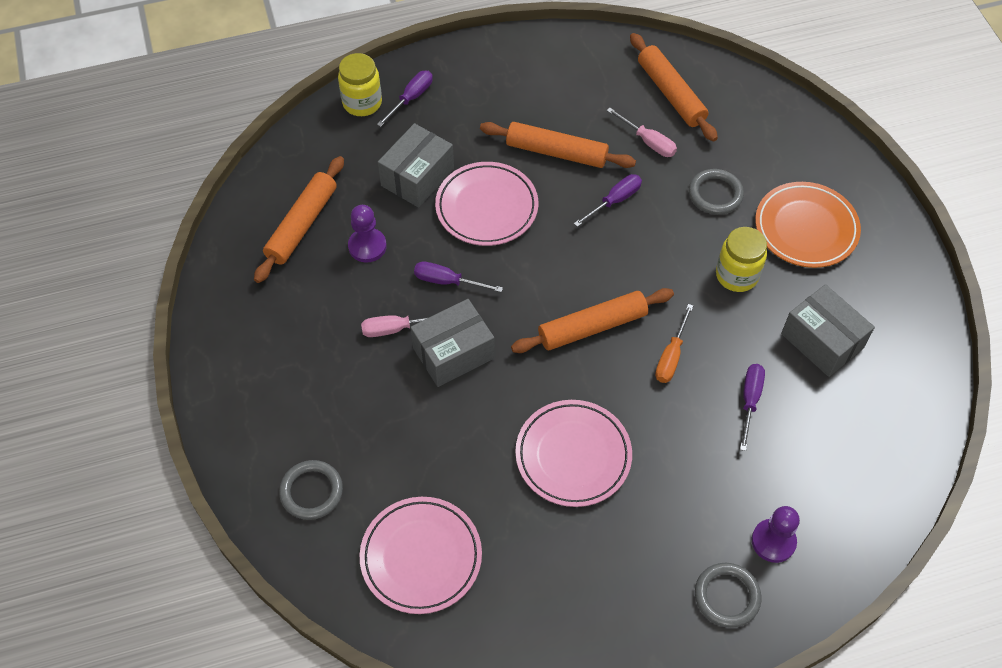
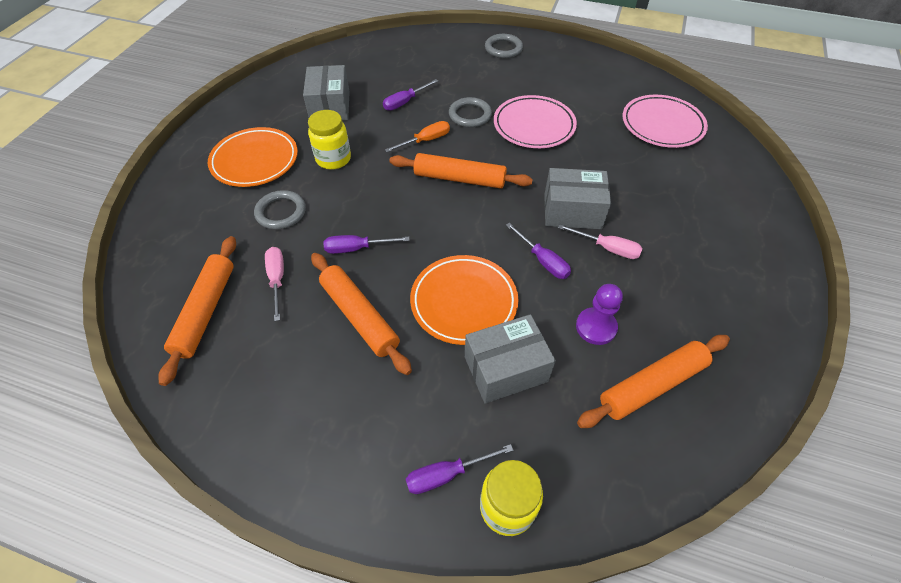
camera: 145 degrees left, 5 degrees down
(311, 491) = (723, 183): grey ring -> grey ring (470, 115)
(486, 207) = (464, 302): pink plate -> orange plate
(773, 541) = (459, 54): purple pawn -> none

